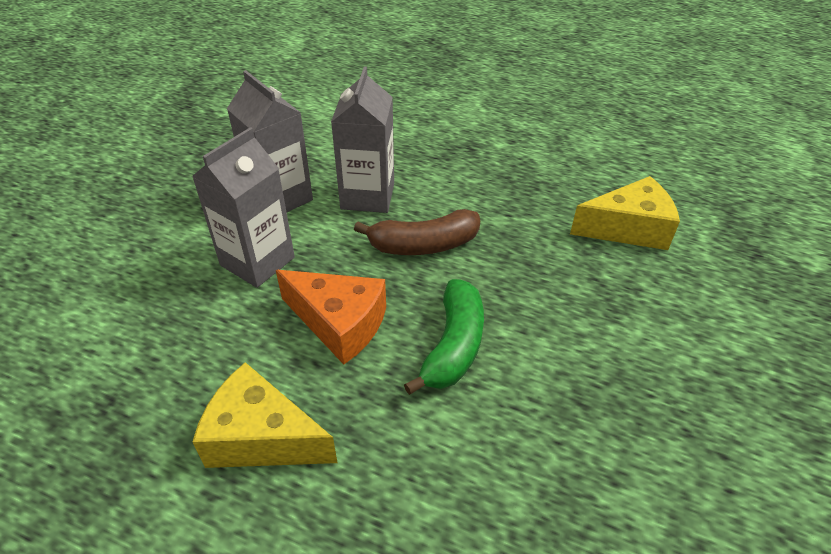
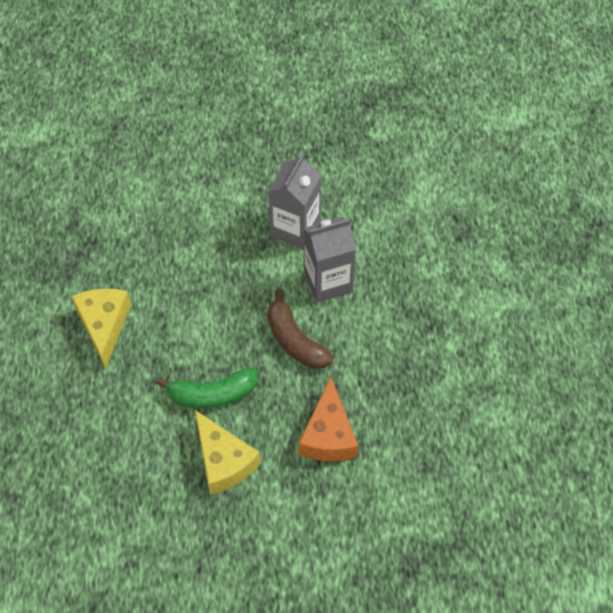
camera: 65 degrees right, 15 degrees up
(257, 261) = (227, 250): grey carton -> none
(339, 323) = (199, 323): orange cheese -> orange cheese (328, 435)
(628, 228) = (388, 472): yellow cheese -> yellow cheese (223, 461)

